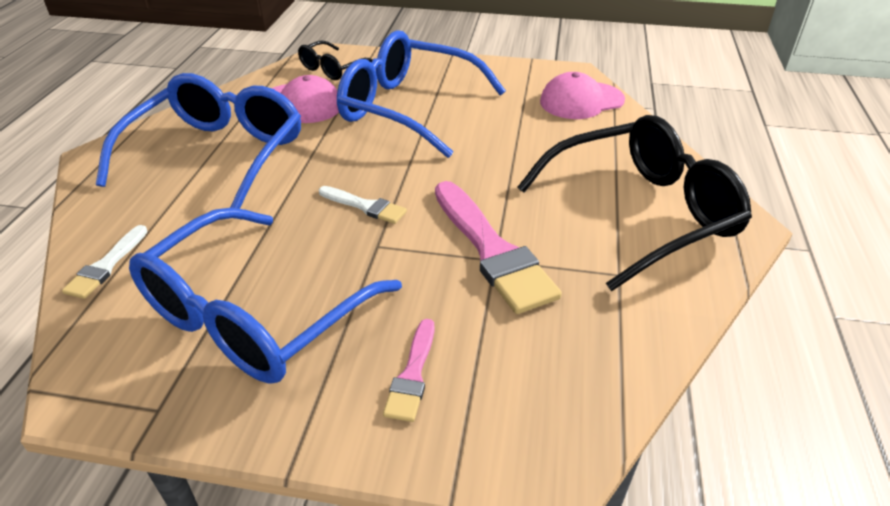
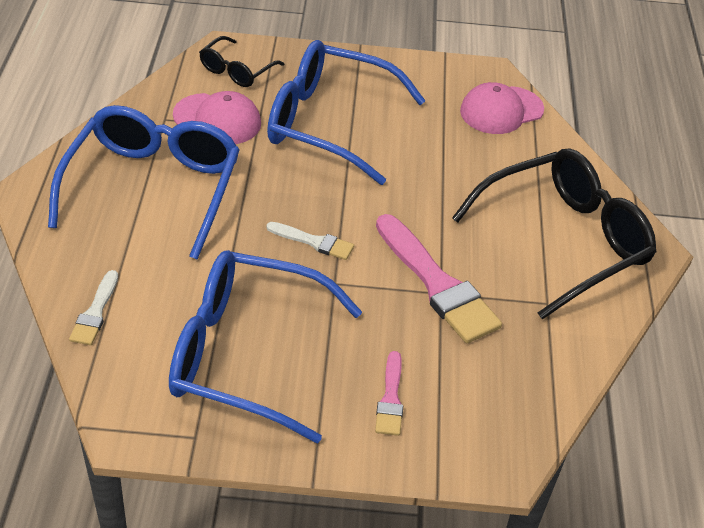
camera: 10 degrees left, 5 degrees up
(253, 315) = (245, 354): blue glasses -> blue glasses turned 75 degrees clockwise

